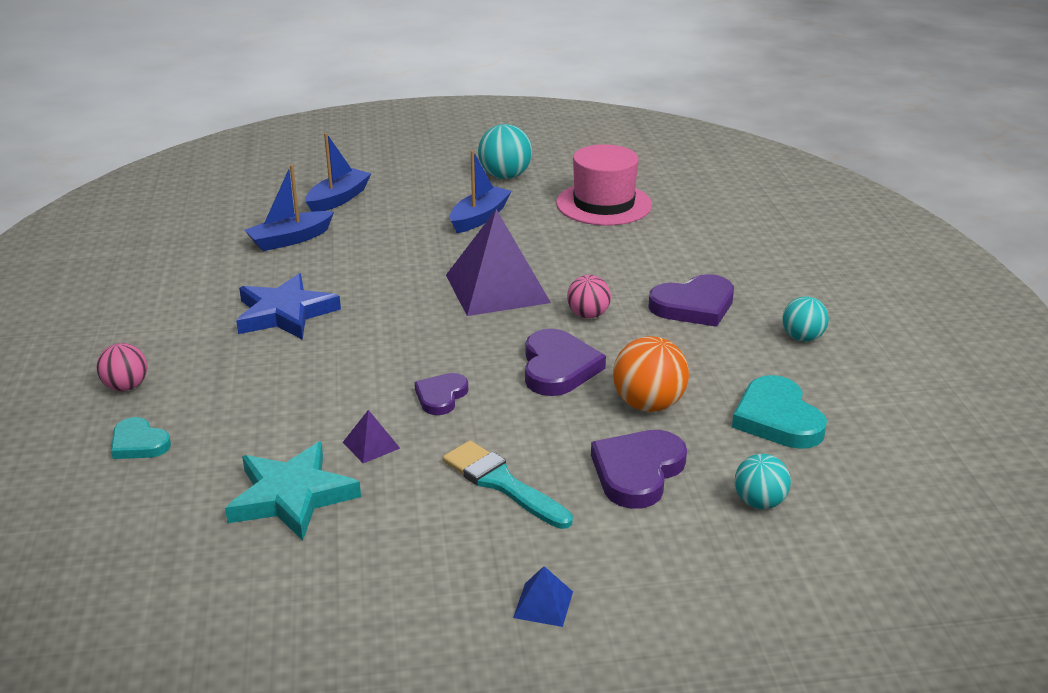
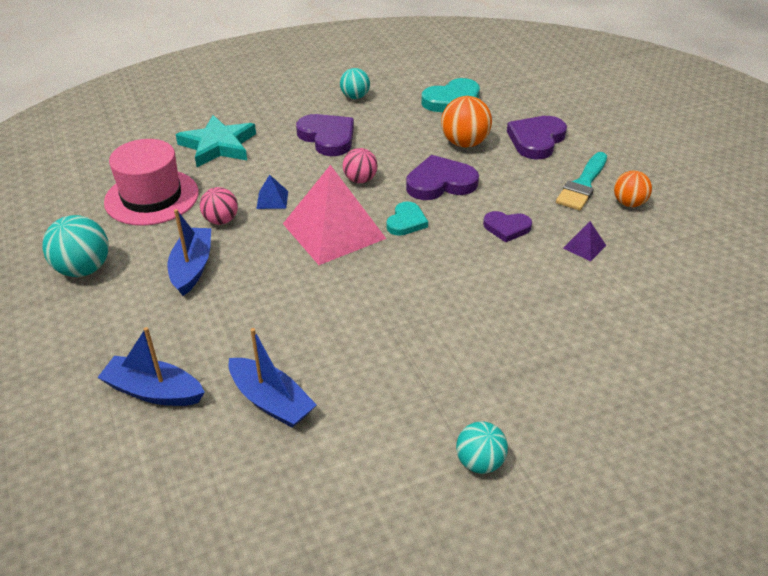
camera: 105 degrees left, 10 degrees up
(126, 387) = (608, 421): pink ball -> pink ball (221, 220)
(139, 443) = (673, 374): turquoise heart -> turquoise heart (406, 222)
(285, 313) = (430, 352): blue star -> none
(292, 496) = (663, 268): turquoise star -> turquoise star (218, 145)
(437, 513) = (629, 203): none -> orange ball
(479, 218) = (192, 268): blue boat -> blue boat turned 75 degrees clockwise
(497, 288) = (334, 231): purple pyramid -> pink pyramid
(543, 604) = (668, 155): blue pyramid -> blue pyramid (272, 199)
(637, 472) = (536, 140): purple heart -> purple heart turned 105 degrees clockwise
(759, 502) = (535, 102): turquoise ball -> turquoise ball (479, 462)

